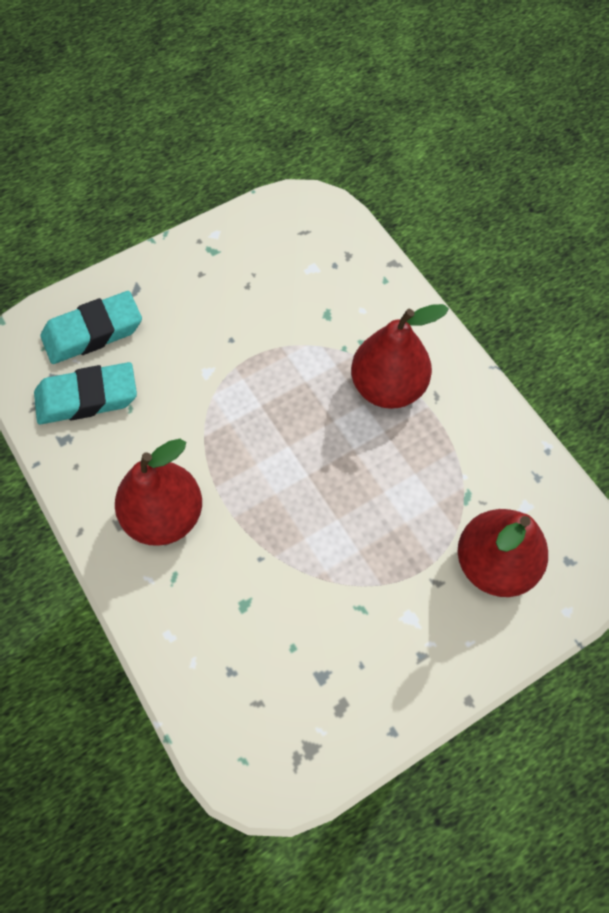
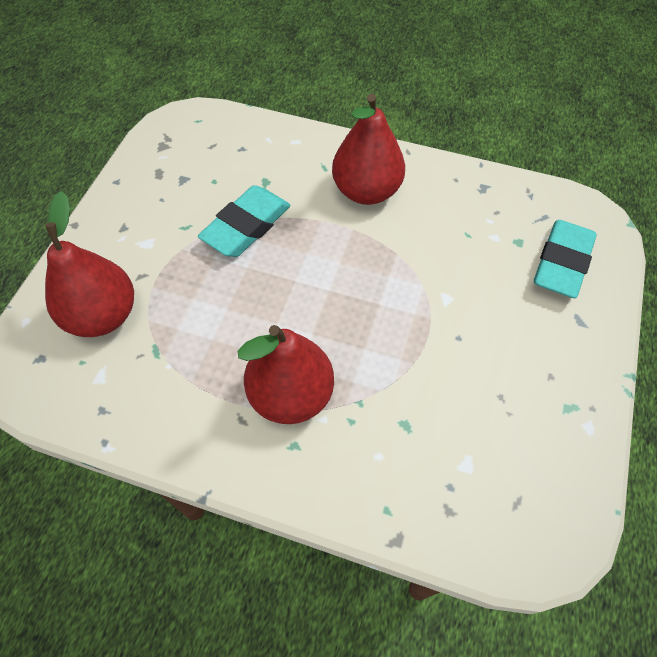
camera: 140 degrees right, 5 degrees down
(87, 398) = (503, 219): turquoise eraser -> turquoise eraser (246, 226)

